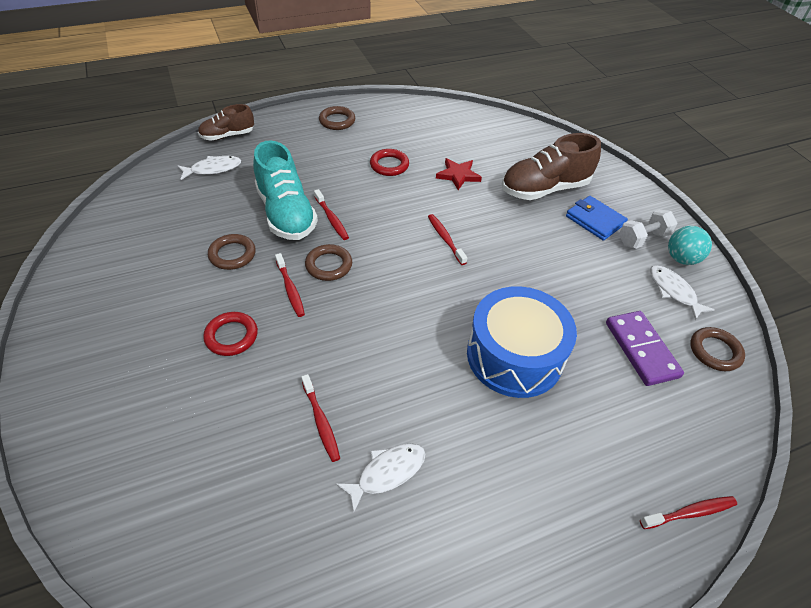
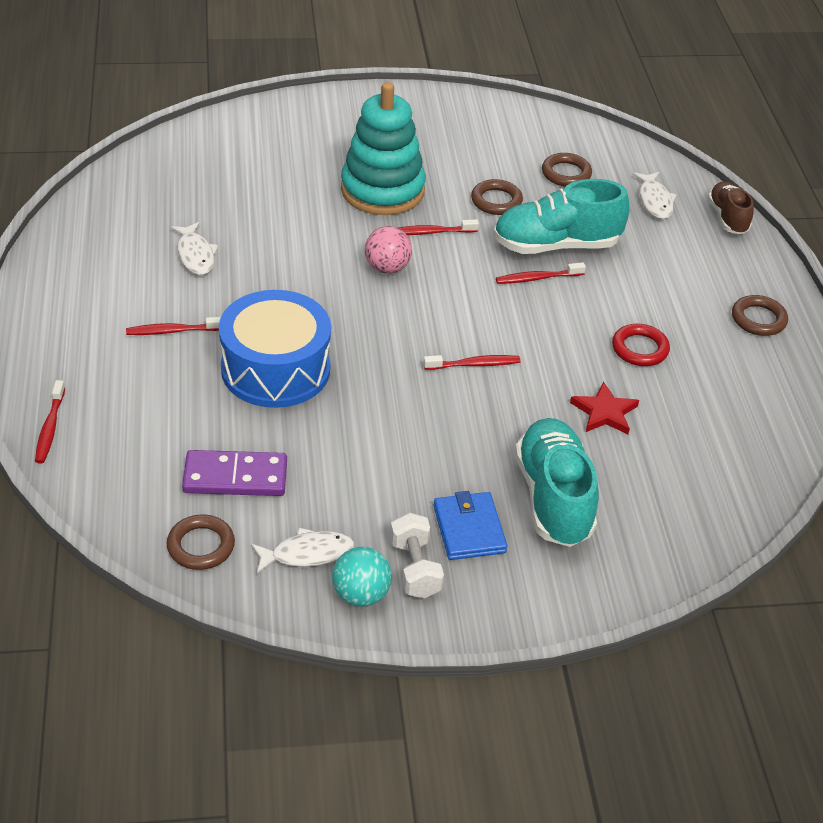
camera: 105 degrees right, 5 degrees down
(231, 336) = (382, 190): red ring -> turquoise stacking toy
(321, 421) = (263, 228): red toothbrush -> red toothbrush (173, 331)
(329, 265) = (458, 263): brown ring -> brown ring (566, 173)
(351, 309) = (387, 268): none -> pink ball
(544, 189) = (553, 498): brown shoe -> turquoise shoe
(595, 220) = (469, 529): blue wallet -> blue wallet turned 75 degrees counterclockwise

